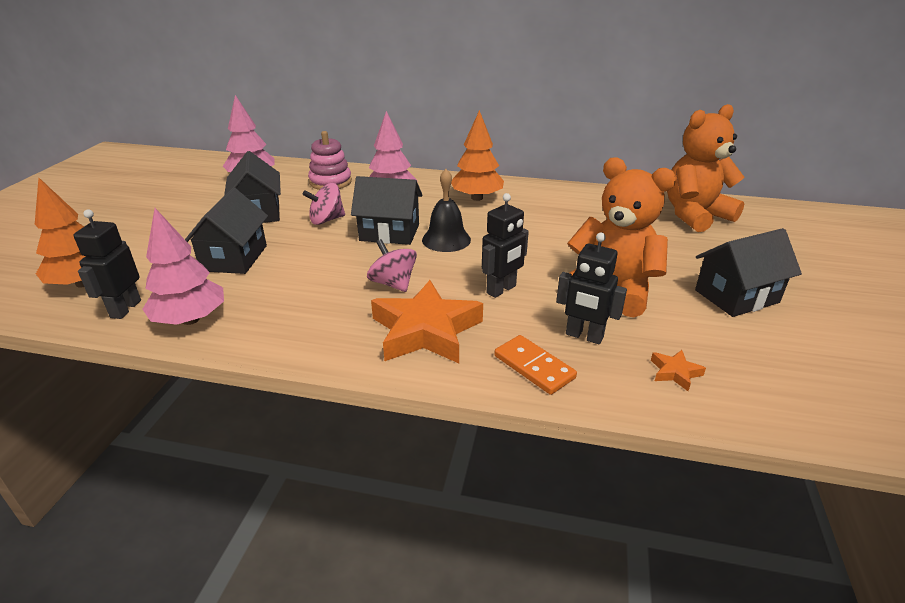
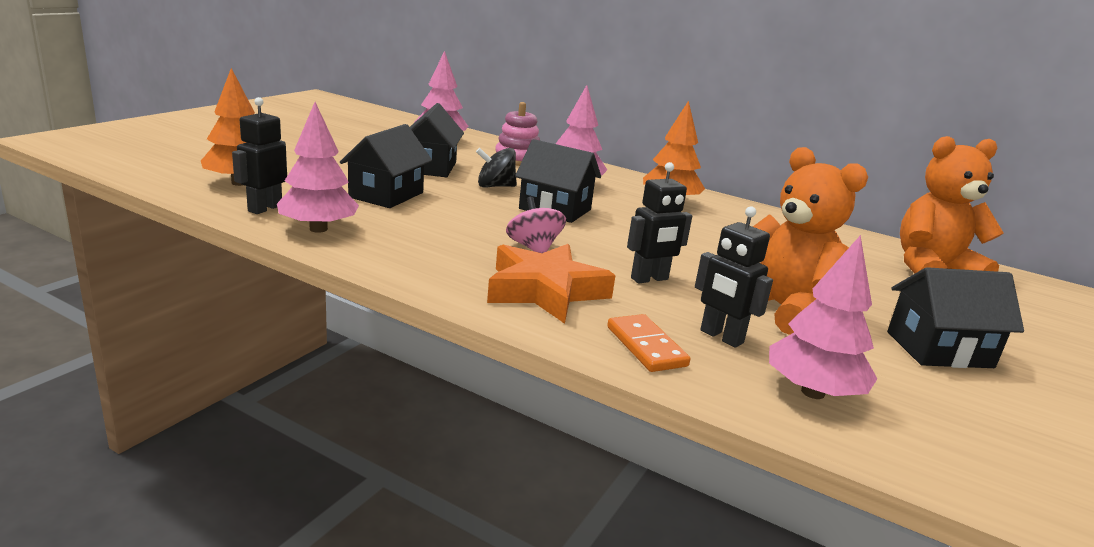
camera: 15 degrees right, 10 degrees down
(326, 220) = (495, 186): pink spinning top -> black spinning top
(446, 239) = (613, 227): black bell -> none
(675, 372) = (812, 392): orange star -> pink tree

